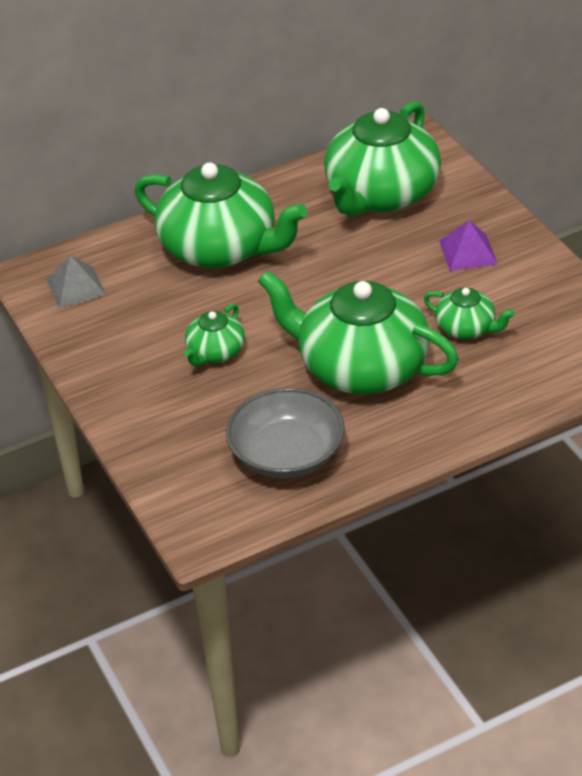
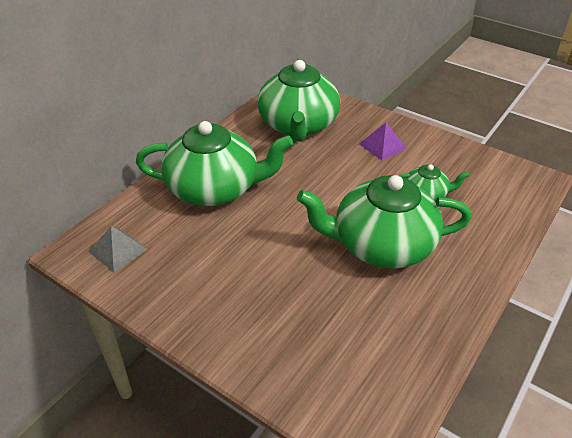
camera: 30 degrees left, 0 degrees up
(215, 352) = (266, 268): green teapot -> none
(287, 454) = (385, 336): grey bowl -> none

